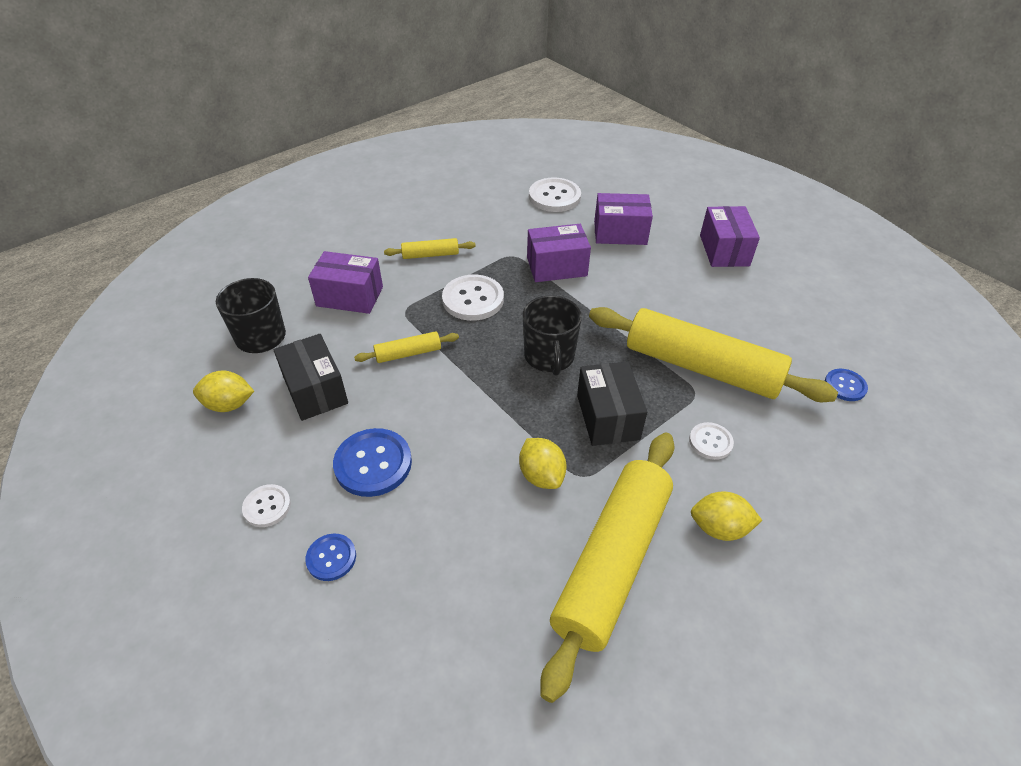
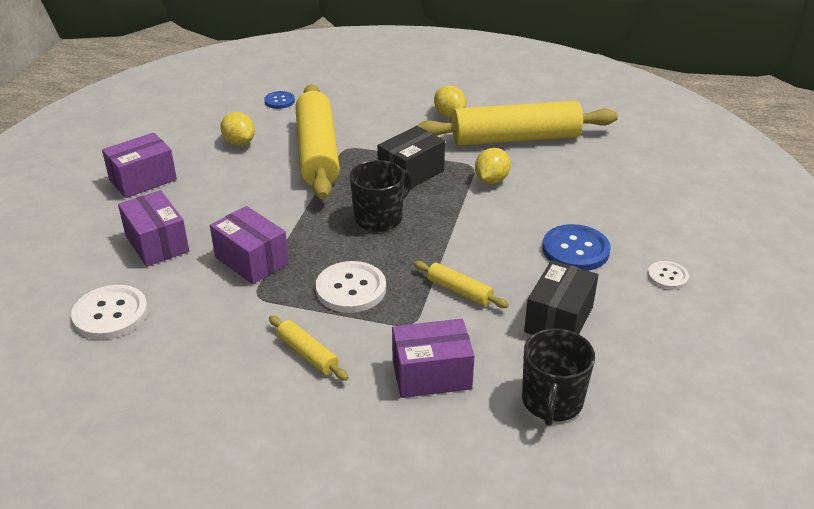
camera: 125 degrees left, 10 degrees down
(229, 404) = (635, 360): yellow lemon -> yellow lemon (239, 142)
(331, 558) = (652, 229): blue button -> none
(350, 296) = (431, 374): purple box -> purple box turned 75 degrees counterclockwise
(710, 442) = (387, 132): white button -> none

